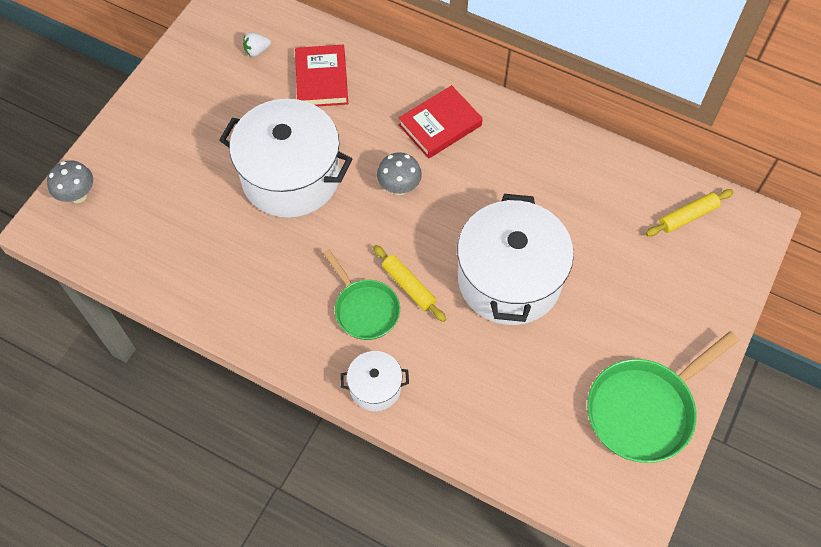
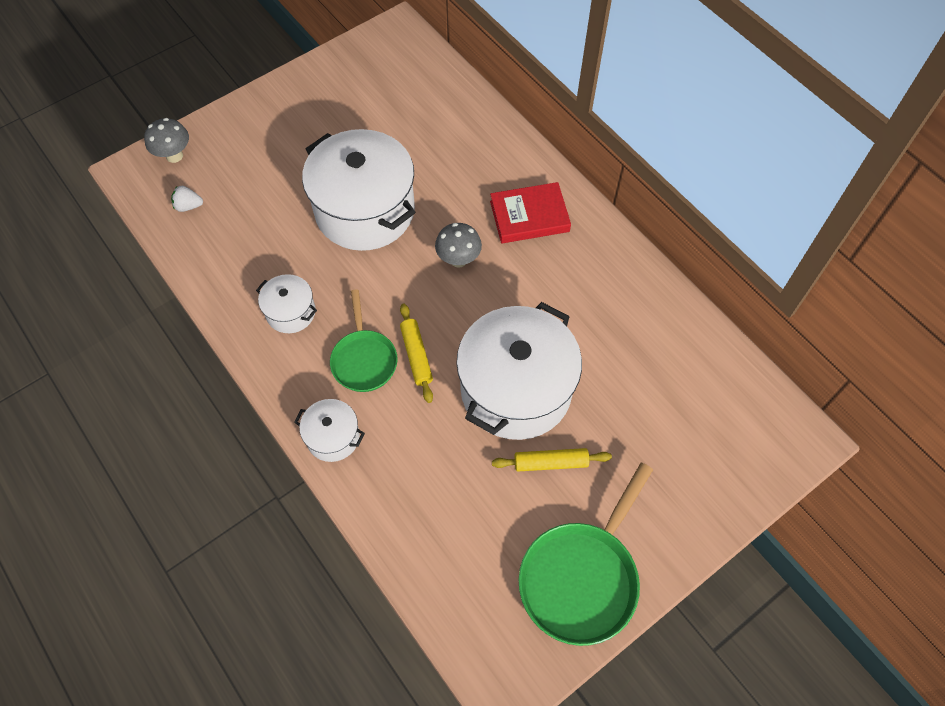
camera: 25 degrees right, 0 degrees up
(257, 51) = (398, 86): white strawberry -> white strawberry (188, 206)
(274, 295) = (291, 312): none -> white pot
(322, 79) = (442, 133): red book -> none
(644, 409) = (581, 577): green pan -> green pan turned 45 degrees counterclockwise
(687, 216) = (732, 403): yellow rolling pin -> yellow rolling pin (550, 462)

